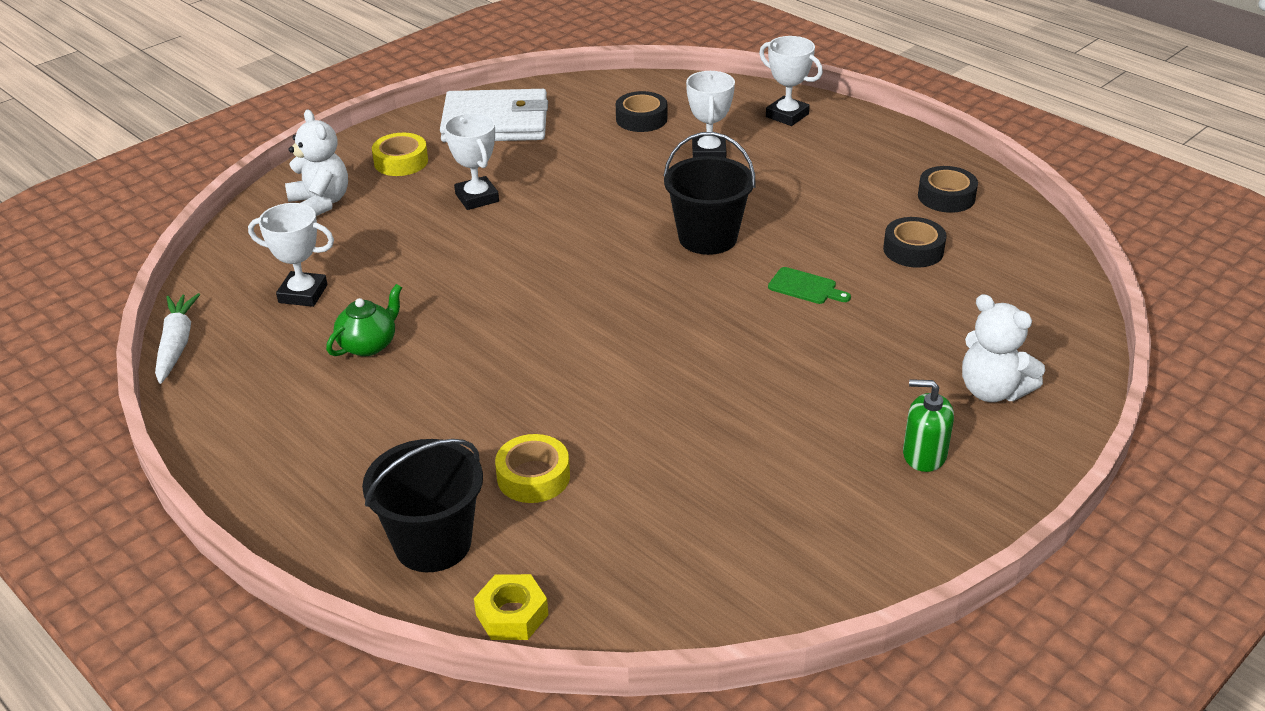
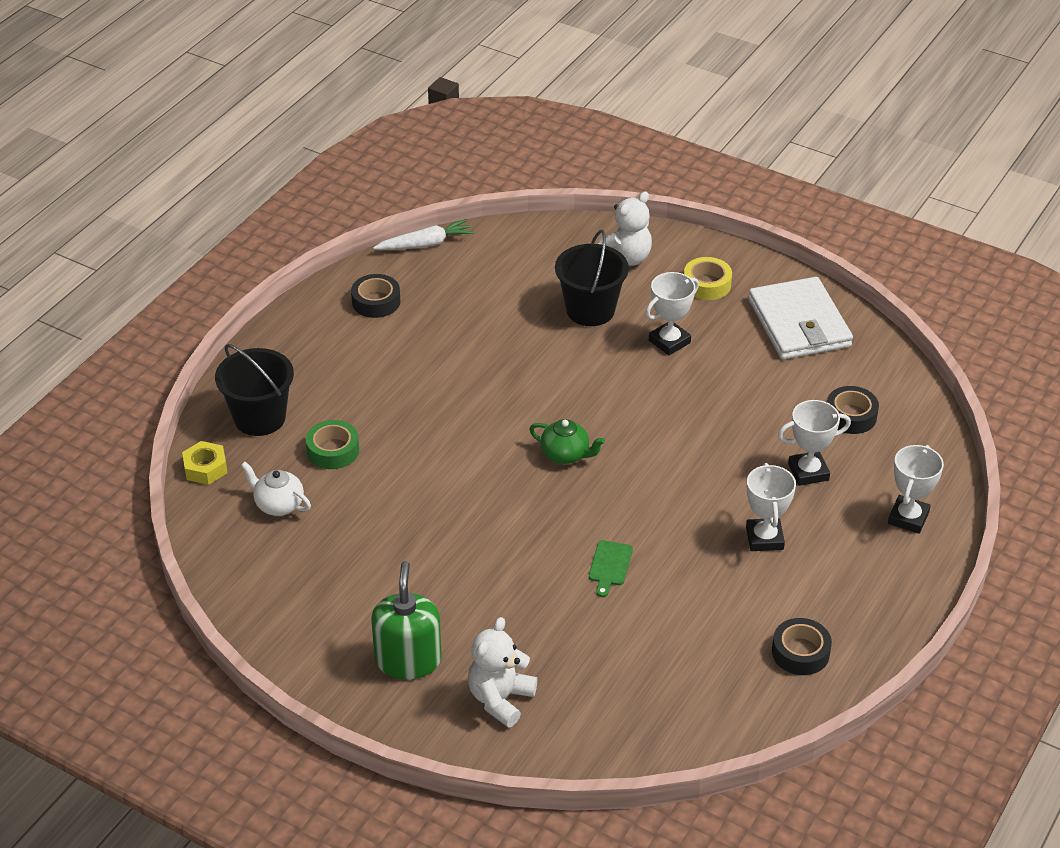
camera: 75 degrees right, 5 degrees up
(303, 294) = (503, 285): white trophy -> white trophy (764, 538)
(368, 344) = (453, 334): green teapot -> green teapot (566, 454)
(533, 477) = (333, 450): yellow tape -> green tape
(618, 542) = (278, 505): none -> white teapot
(707, 238) = (663, 493): black bucket -> black bucket (590, 310)
(913, 250) = (695, 634): black tape -> black tape (376, 302)
(924, 455) = (408, 660): green soap dispenser -> green soap dispenser, size x1.53

